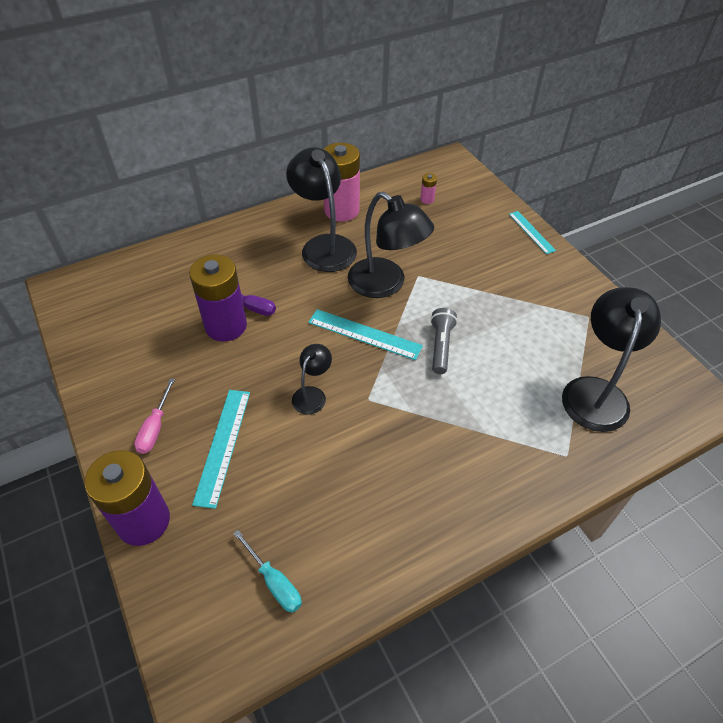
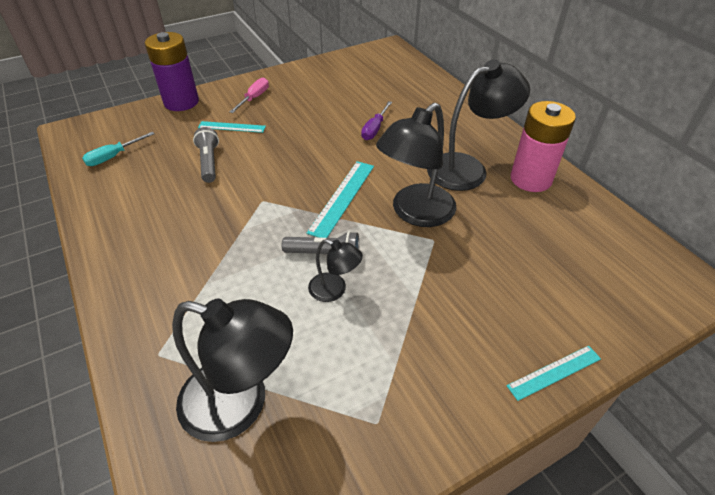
camera: 90 degrees right, 5 degrees down
(155, 428) = (254, 98): pink screwdriver -> pink screwdriver turned 105 degrees clockwise
(222, 445) = (232, 127): turquoise ruler -> turquoise ruler, size x0.66
(226, 326) = (352, 118): purple battery -> none
(297, 460) = (209, 162): none -> grey flashlight
(312, 394) = (272, 167): black lamp -> black lamp (334, 290)
(427, 199) = (583, 253): pink battery -> none

